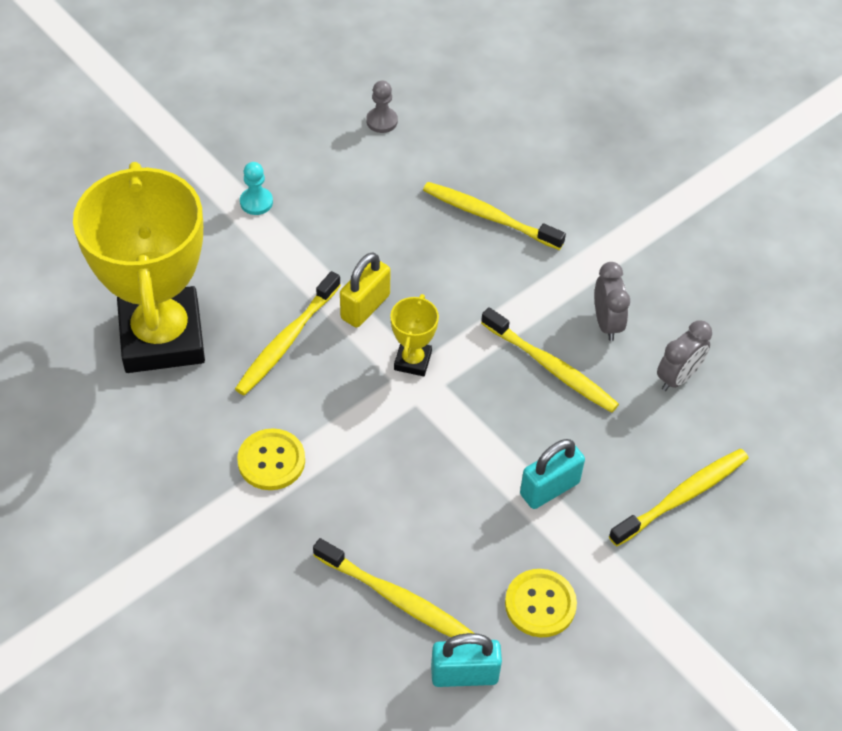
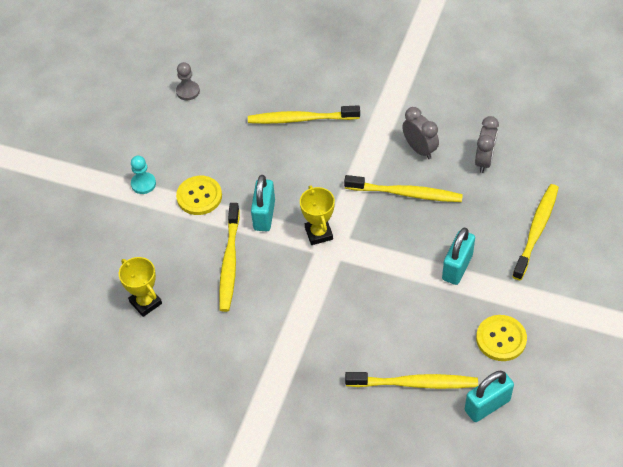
camera: 25 degrees left, 0 degrees up
(162, 337) = (145, 302): yellow trophy -> yellow trophy, size x0.40
(271, 461) = (275, 342): yellow button -> yellow button (199, 196)
(365, 307) = (264, 215): yellow padlock -> turquoise padlock

